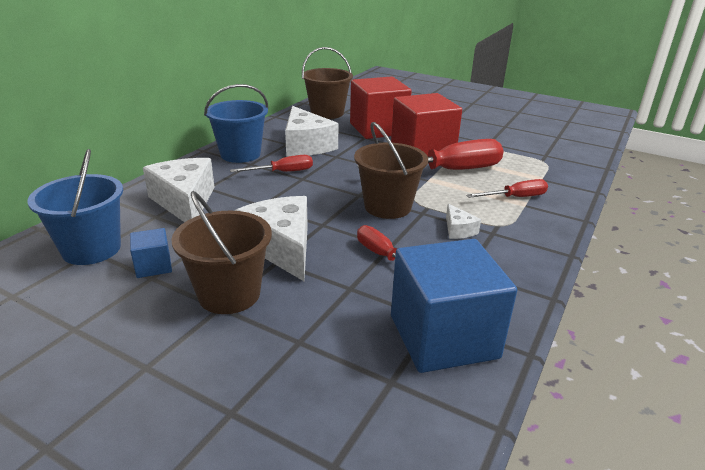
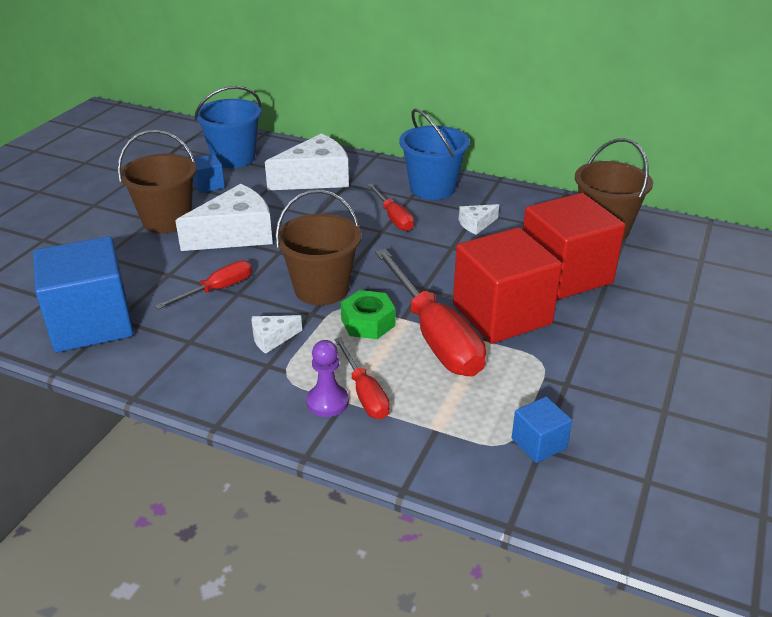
camera: 85 degrees right, 5 degrees up
(306, 145) = (476, 224): white cheese -> white cheese, size x0.46
(434, 191) = (368, 323): none -> green nut
(529, 210) = (327, 402): none -> purple pawn
(542, 155) = (538, 443): none -> blue cube

